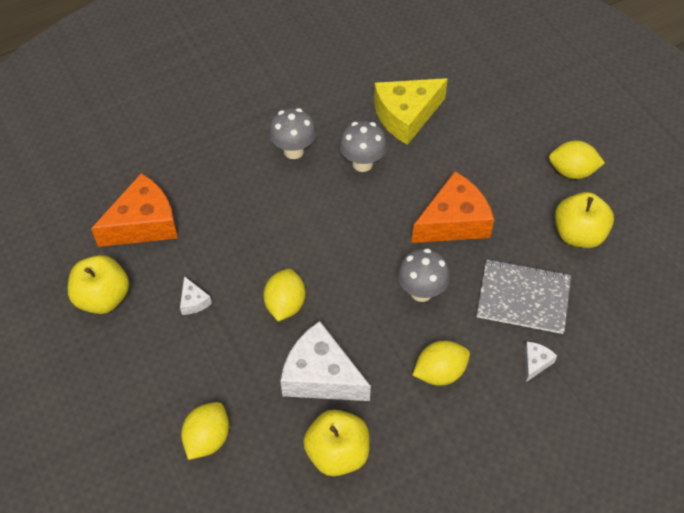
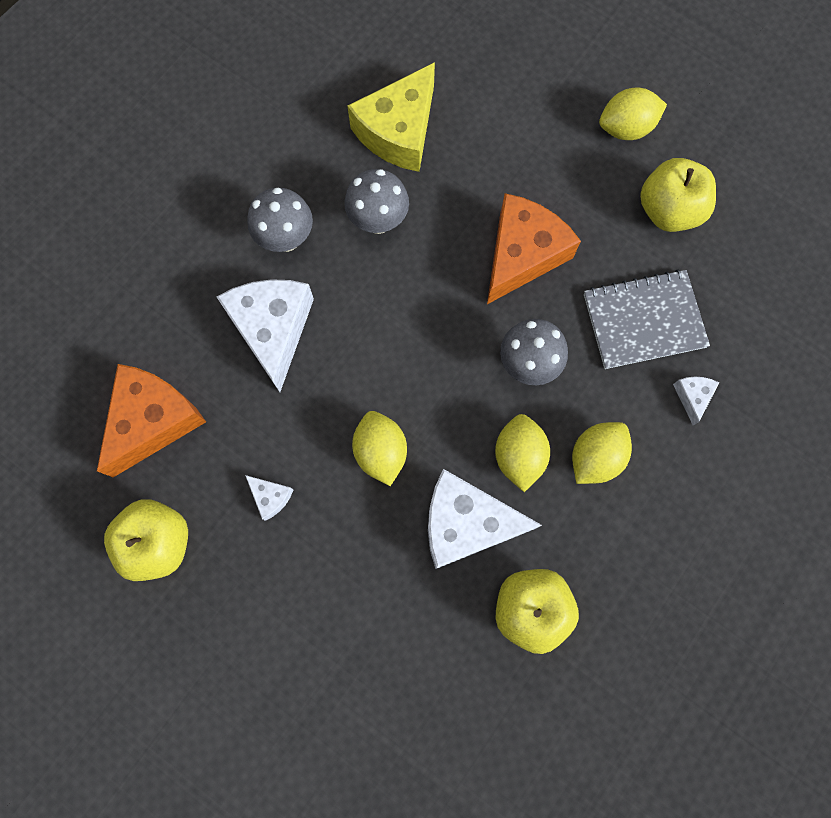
camera: 25 degrees left, 20 degrees up
(207, 438) = (378, 661): yellow lemon -> yellow lemon (519, 456)
(253, 200) = (272, 329): none -> white cheese

